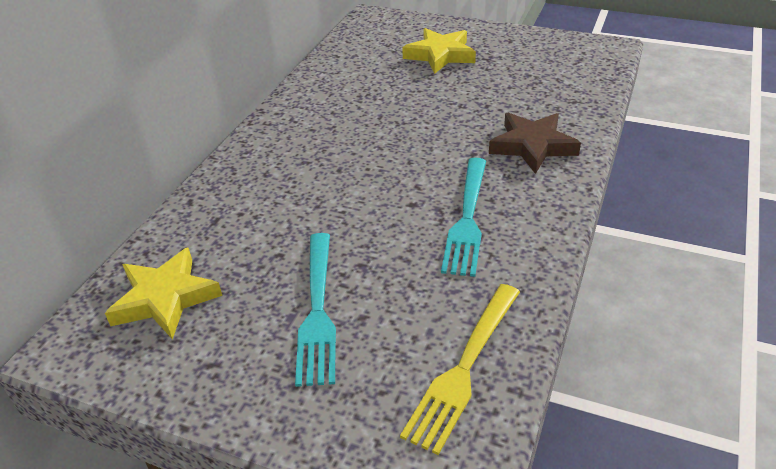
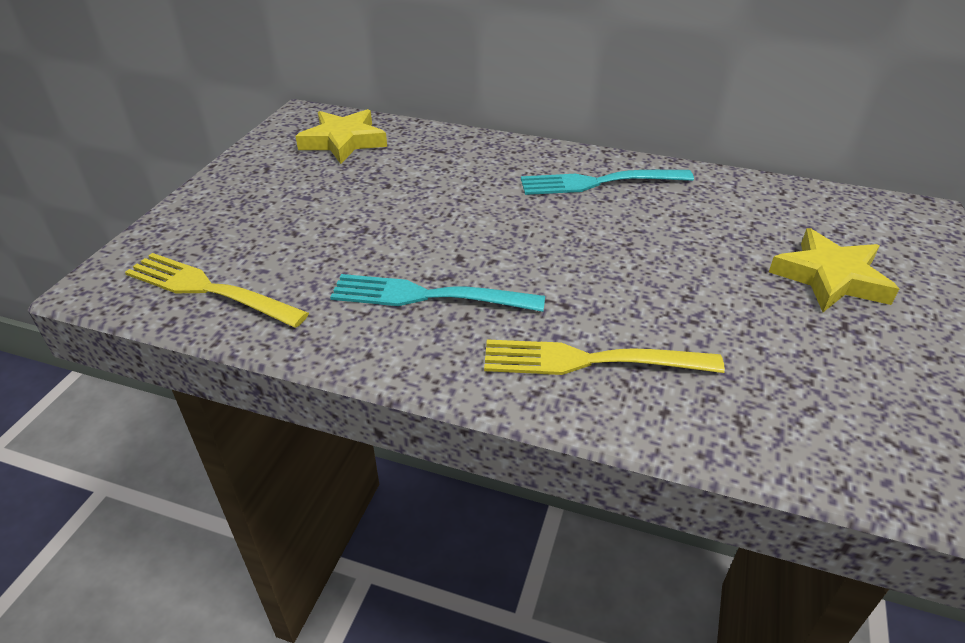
camera: 85 degrees right, 0 degrees up
(317, 311) = (308, 209): turquoise fork -> turquoise fork (599, 182)
(532, 146) = (590, 361): brown star -> yellow fork

